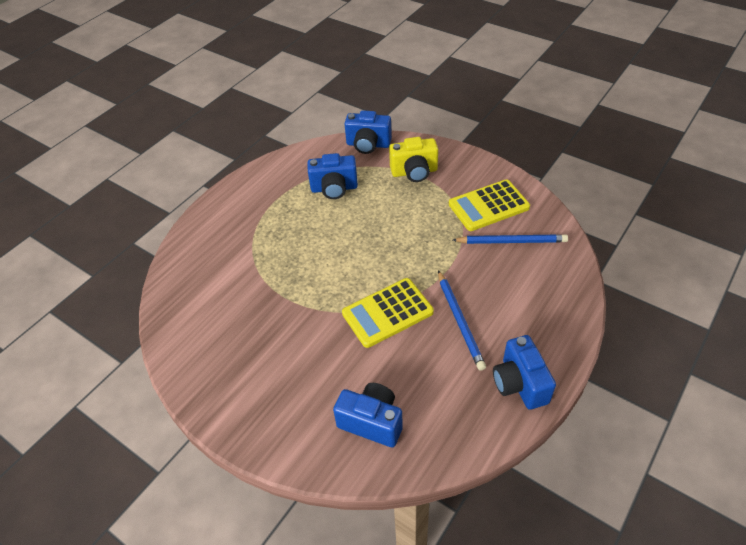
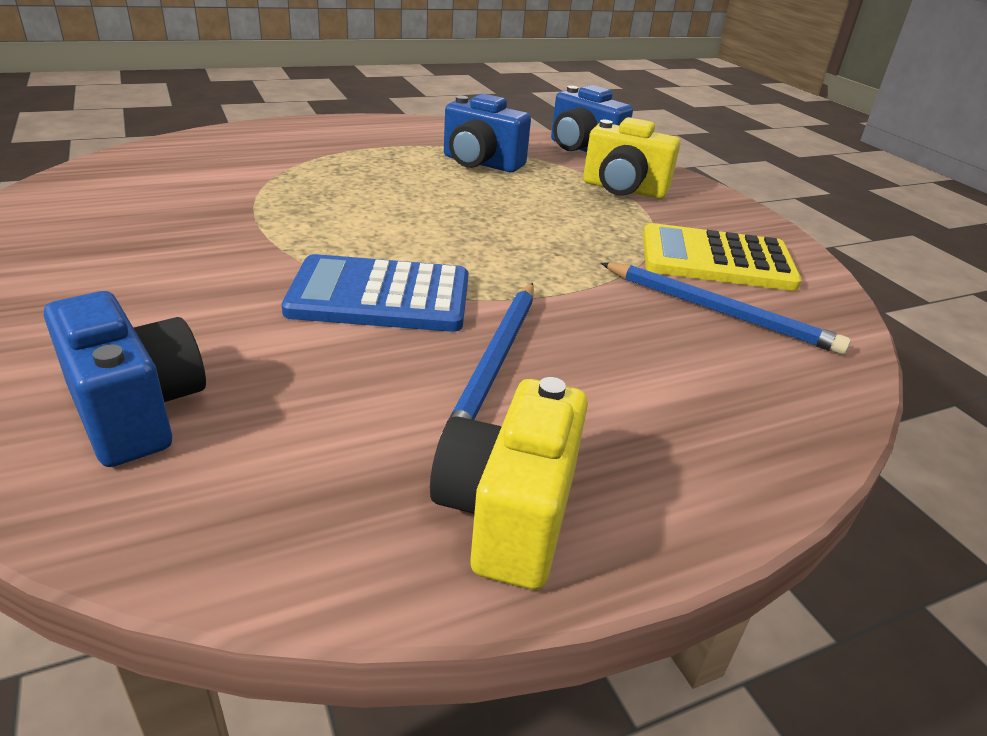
camera: 25 degrees right, 15 degrees down
(387, 313) = (380, 296): yellow calculator -> blue calculator
(519, 384) = (508, 515): blue camera -> yellow camera

